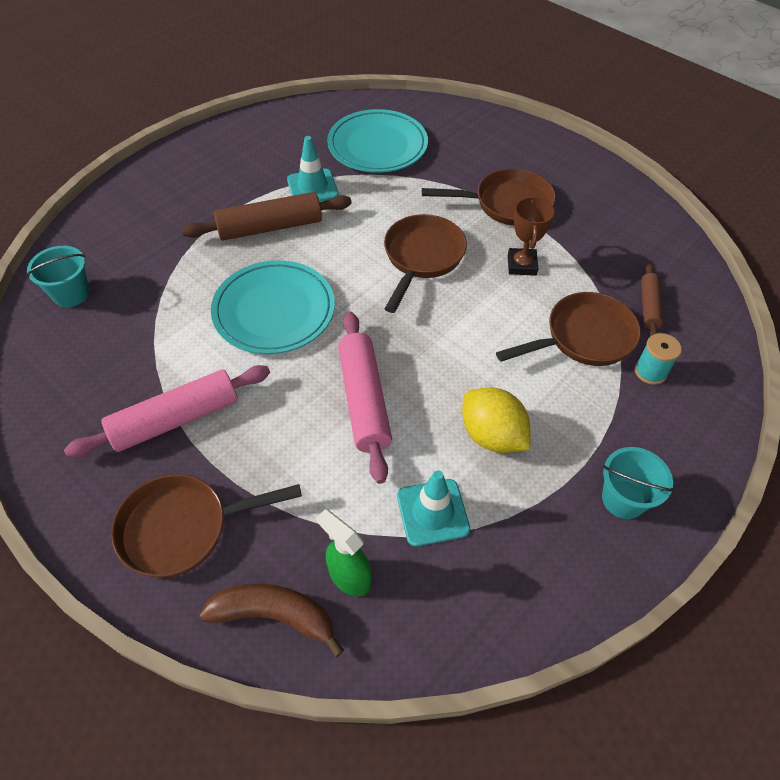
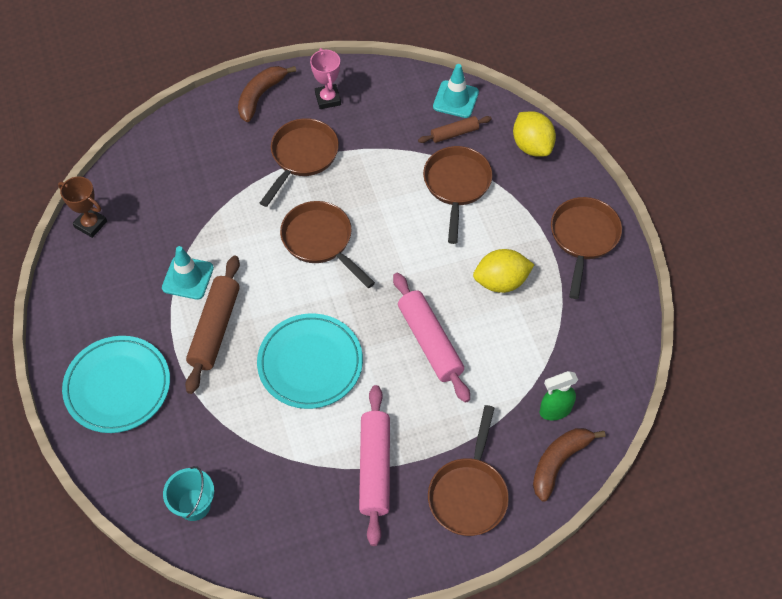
camera: 60 degrees left, 5 degrees up
(364, 400) = (429, 342): pink rolling pin -> pink rolling pin turned 45 degrees clockwise
(377, 146) = (169, 207): turquoise plate -> turquoise plate (118, 386)
(432, 512) = (537, 343): turquoise traffic cone -> turquoise traffic cone (455, 99)
(521, 265) = (369, 183): brown trophy -> brown trophy (90, 224)
(547, 149) = (260, 96): none -> brown banana
(590, 193) = (328, 99): none -> pink trophy
(623, 499) = (583, 238): turquoise bucket -> brown pan
(649, 306) = (454, 133): brown rolling pin -> brown rolling pin turned 60 degrees counterclockwise
(650, 372) = (505, 167): turquoise spool -> none
(703, 385) = (532, 146): none -> yellow lemon

